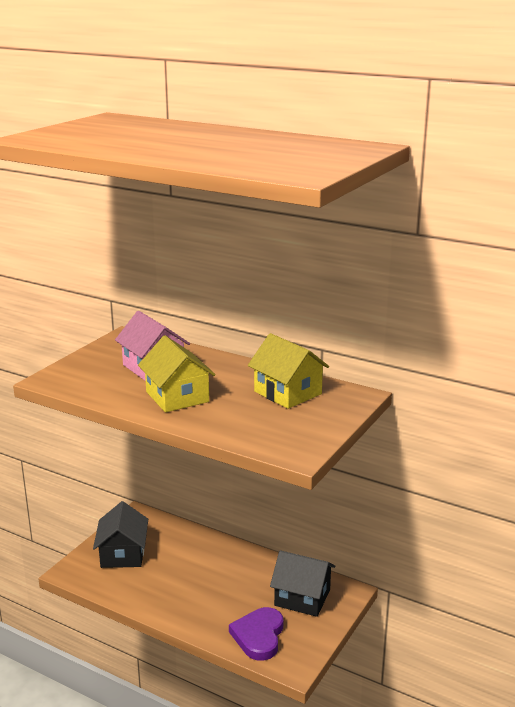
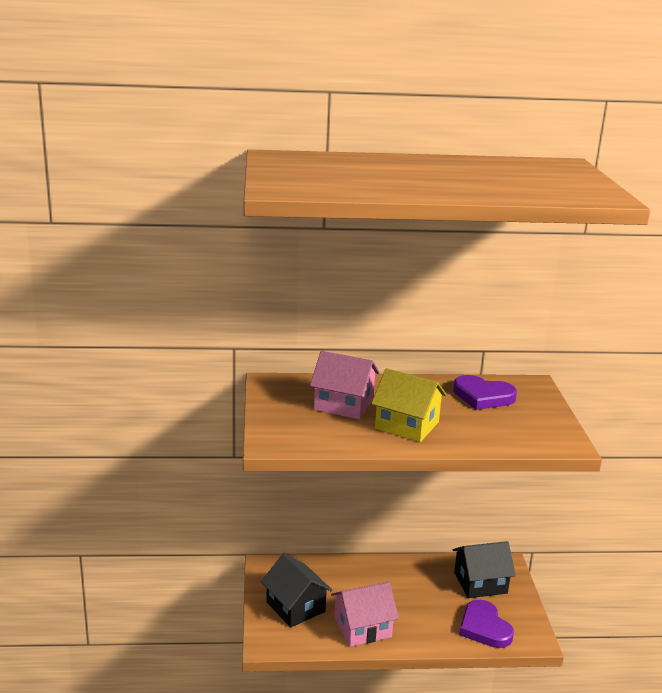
camera: 35 degrees left, 0 degrees up
(155, 591) = (362, 627): none -> pink house
(288, 393) = (483, 396): yellow house -> purple heart

